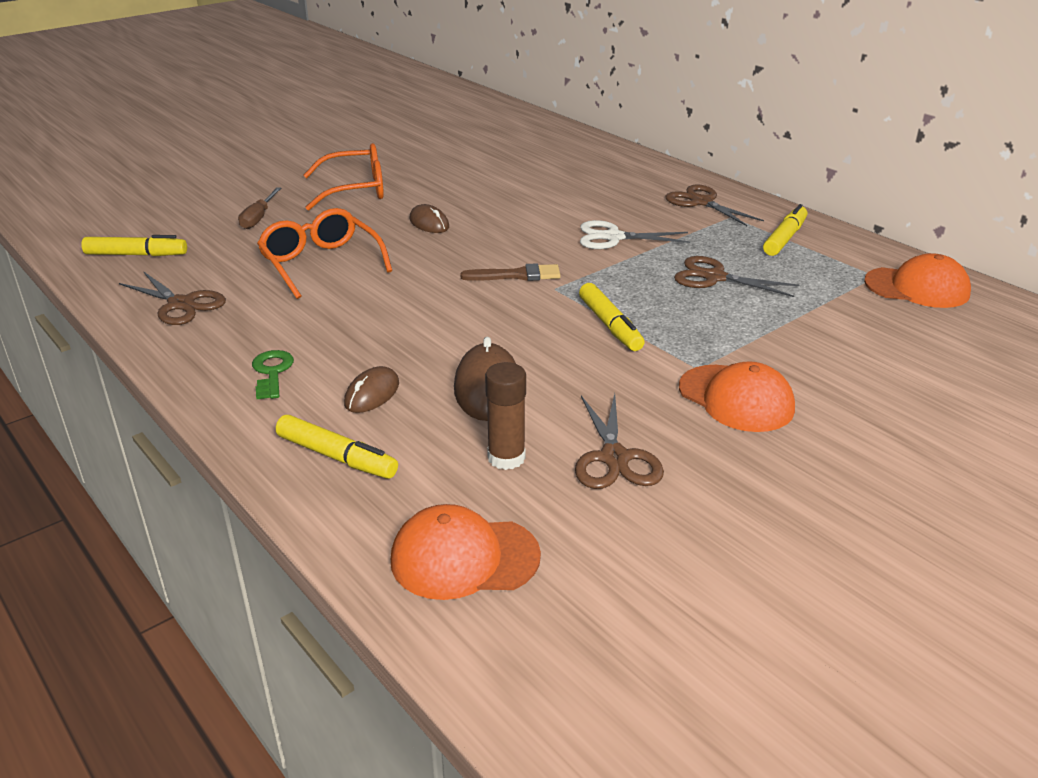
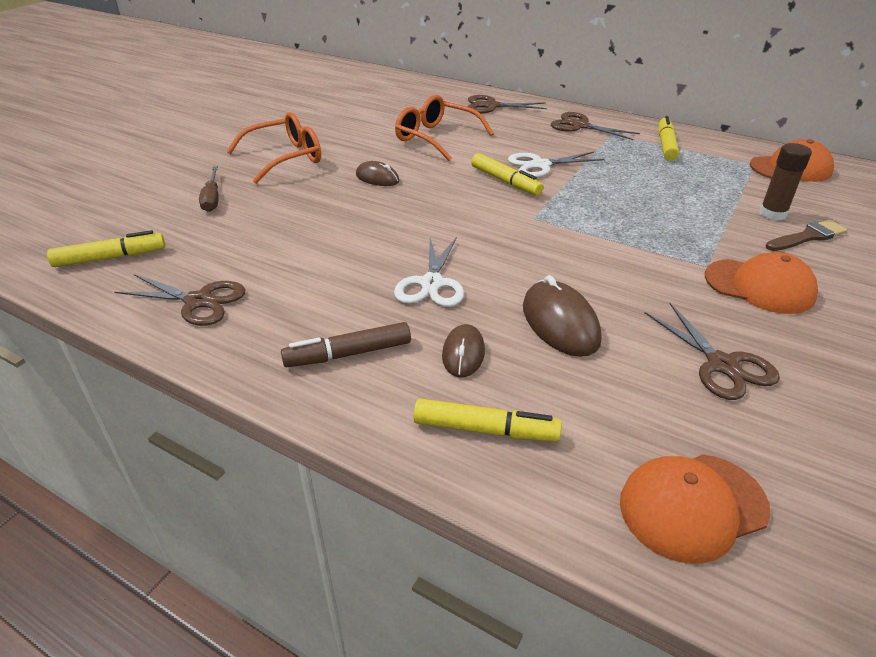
camera: 20 degrees left, 5 degrees up
(272, 372) = (349, 354): green key -> brown marker
(321, 263) = (308, 232): orange glasses -> orange glasses (436, 138)
(396, 329) = (431, 283): none -> white scissors
(506, 458) = (636, 388): brown glue stick -> brown glue stick (772, 214)
(517, 275) = (492, 212): brown brush -> brown brush (808, 237)
(610, 325) = (606, 242): yellow marker -> yellow marker (505, 181)
(714, 277) = (647, 186): brown scissors -> brown scissors (491, 106)

